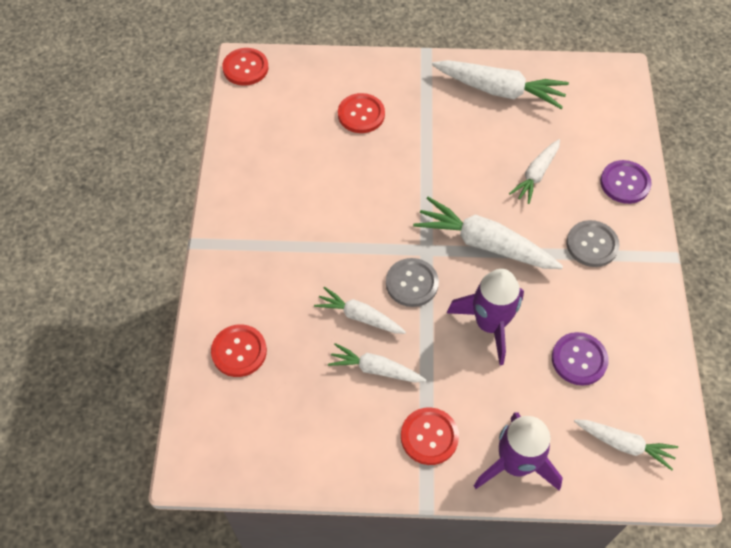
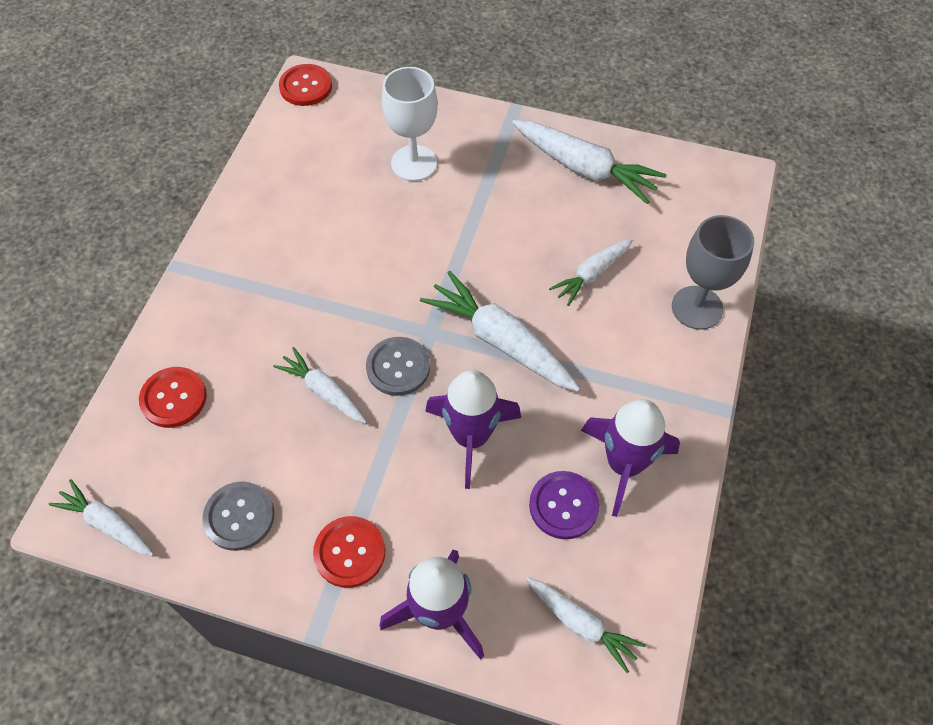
camera: 15 degrees right, 0 degrees up
(361, 114) = (414, 163): red button -> white goblet
(375, 369) = (318, 457): white carrot -> white carrot (108, 524)
(592, 244) = (630, 372): grey button -> grey button (239, 517)
(613, 317) = (624, 465): none -> purple rocket
(625, 183) = (697, 308): purple button -> grey goblet

